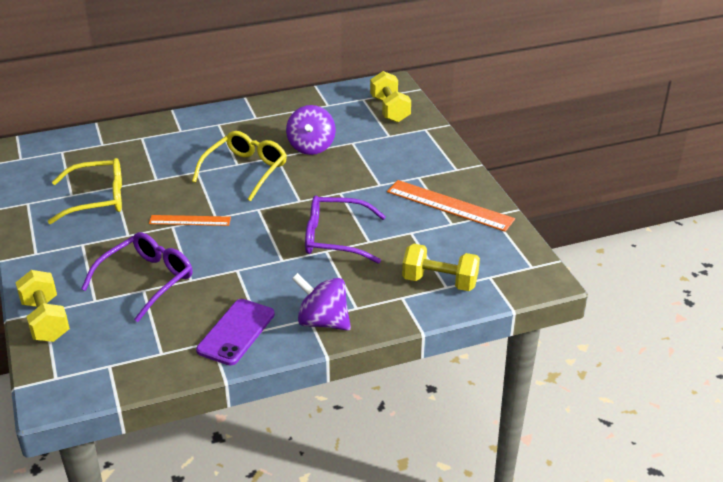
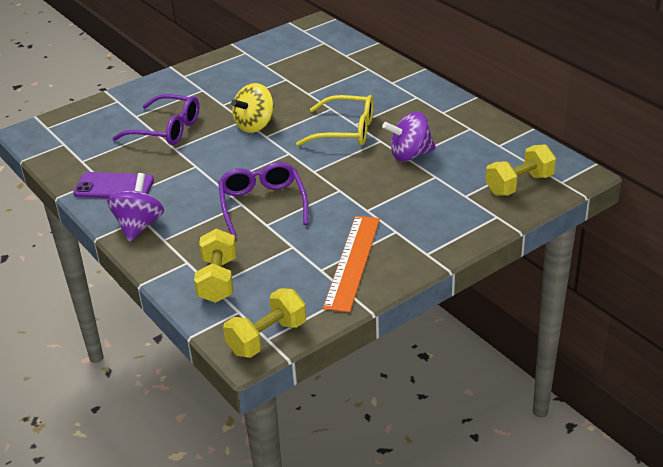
camera: 75 degrees right, 0 degrees up
(46, 320) = (107, 104): yellow dumbbell -> yellow dumbbell (267, 338)
(97, 199) = (264, 77): yellow glasses -> none
(190, 220) = (255, 125): orange ruler -> yellow spinning top

